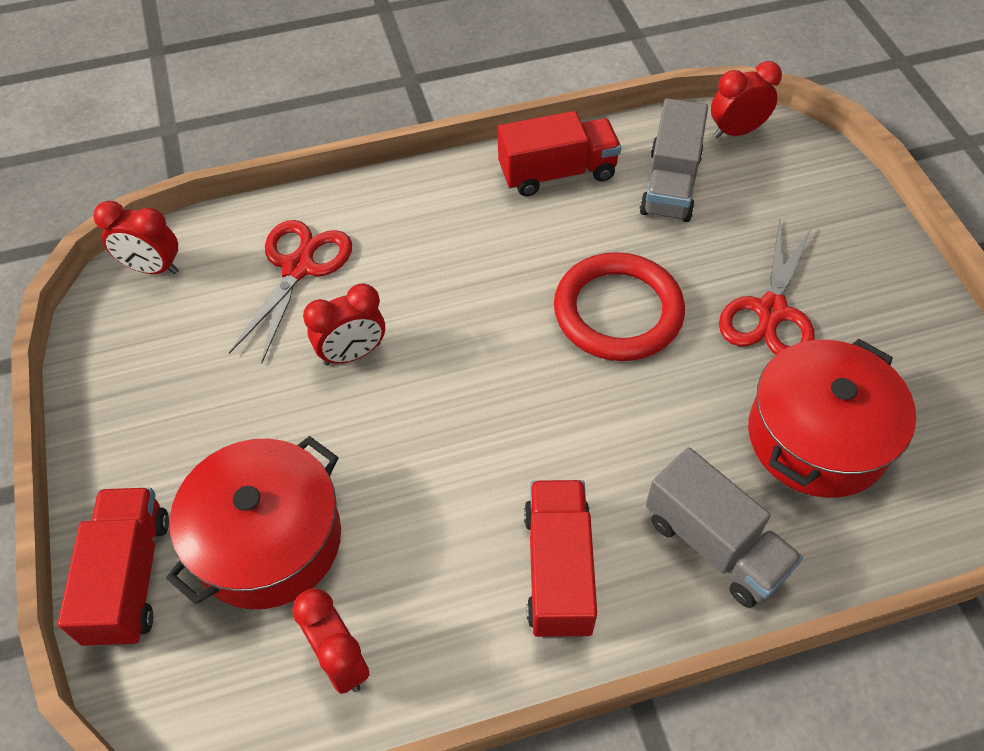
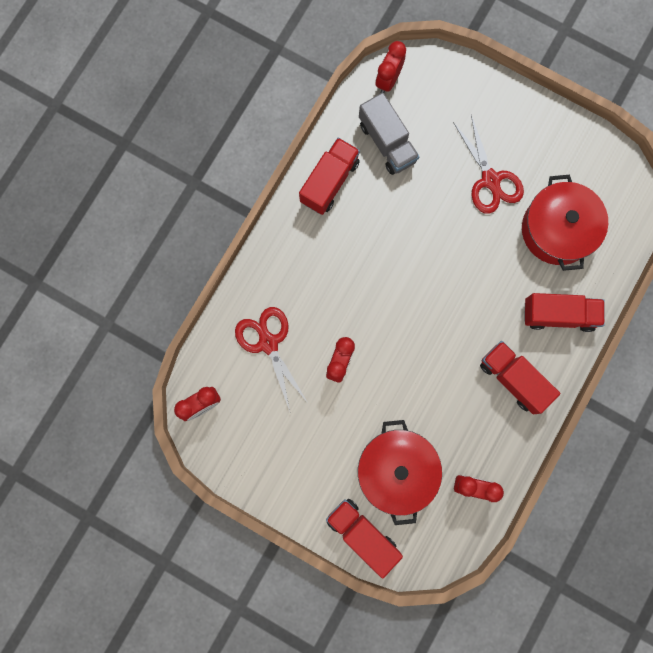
camera: 45 degrees left, 25 degrees up
(618, 311) = (428, 238): red ring -> none
(714, 544) = (558, 315): grey truck -> red truck

